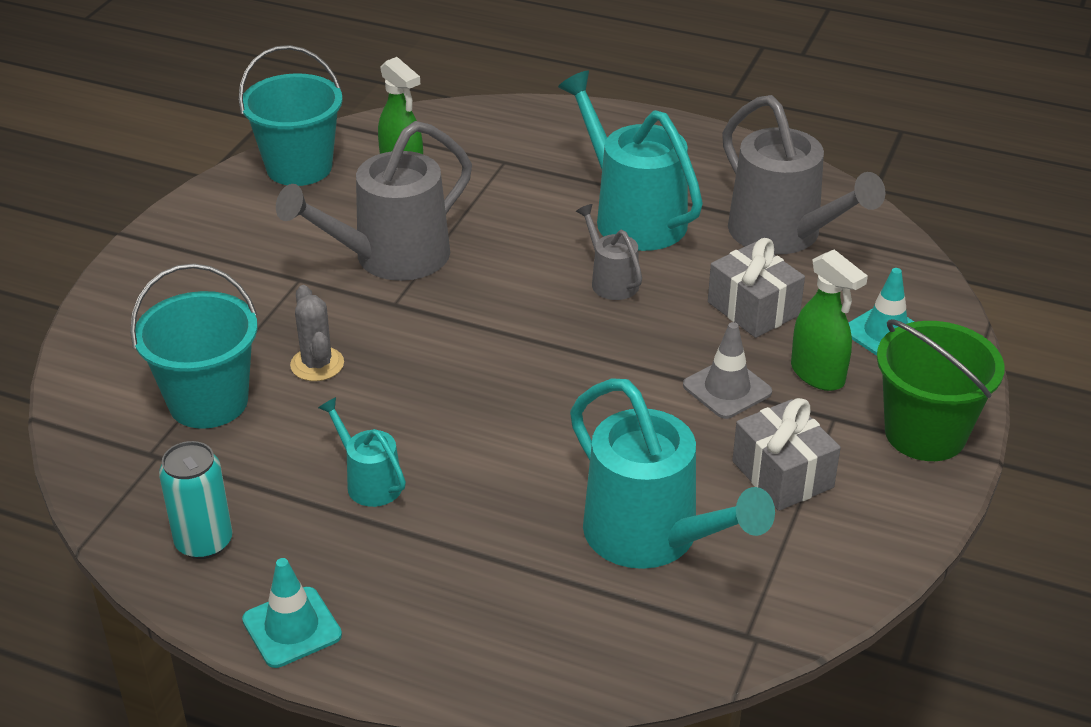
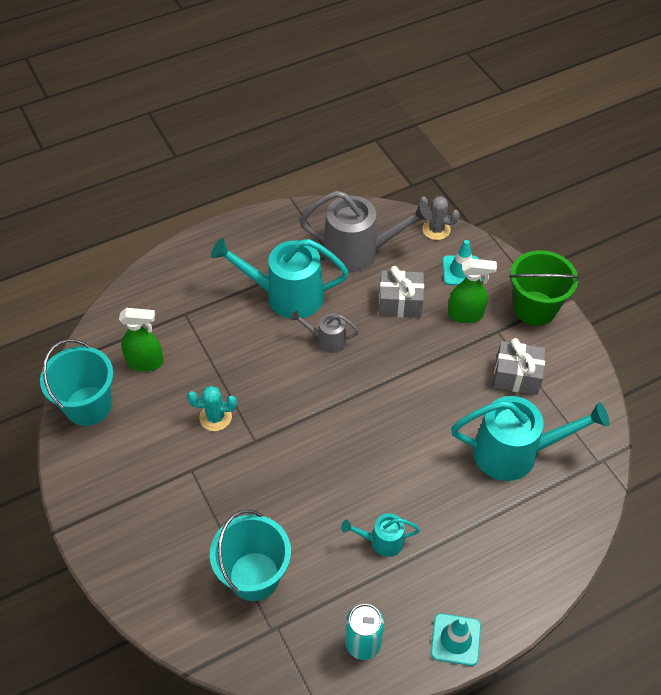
camera: 50 degrees left, 15 degrees up
(317, 364) = (271, 506): grey cactus -> grey cactus (436, 229)
(390, 258) = (215, 417): grey watering can -> turquoise cactus
(727, 389) = (445, 354): grey traffic cone -> none

